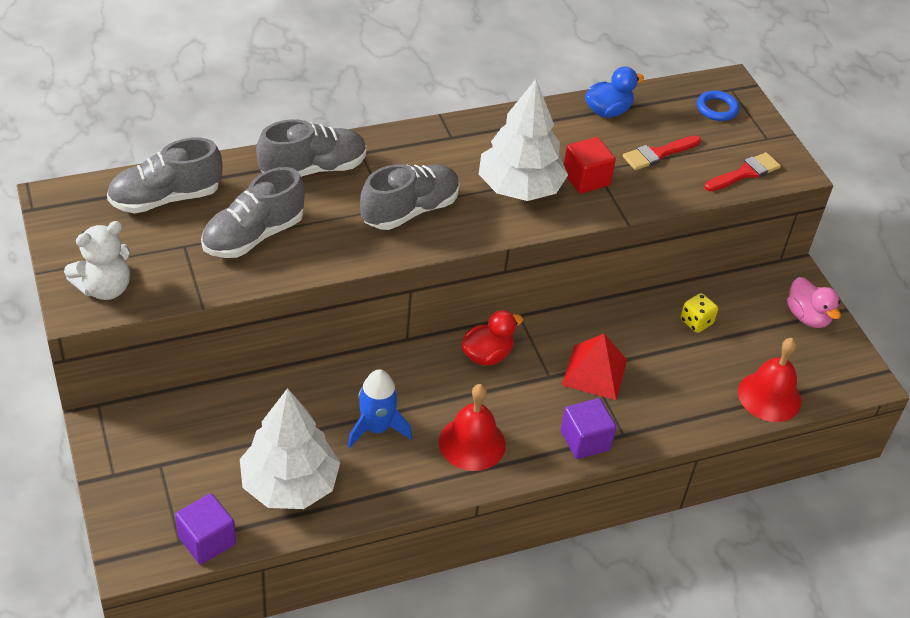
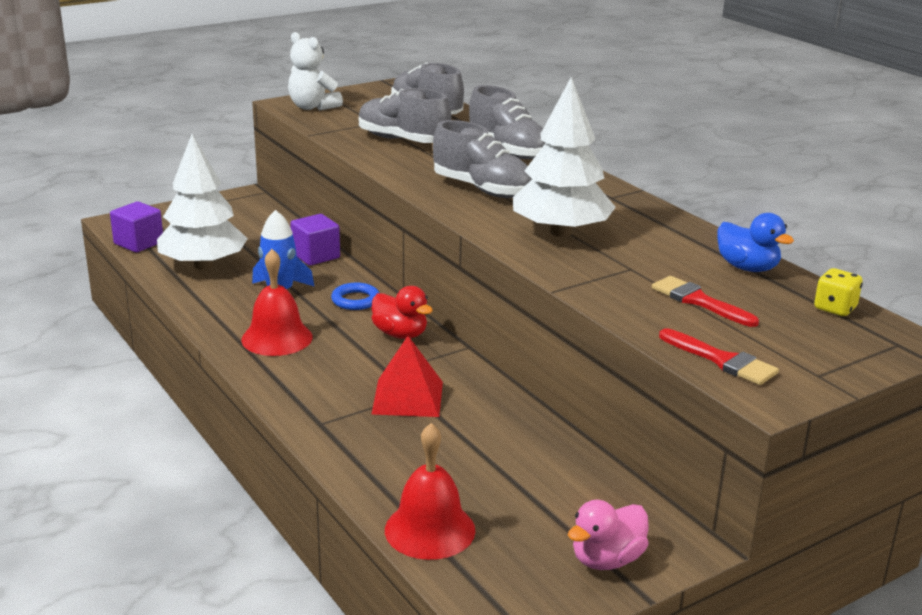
camera: 80 degrees right, 20 degrees down
(585, 440) = (302, 399): purple cube -> purple cube (316, 256)
(586, 179) = (609, 263): red cube -> none
(696, 322) = (533, 462): yellow dice -> yellow dice (835, 308)
(717, 109) = (839, 335): blue ring -> blue ring (355, 300)

